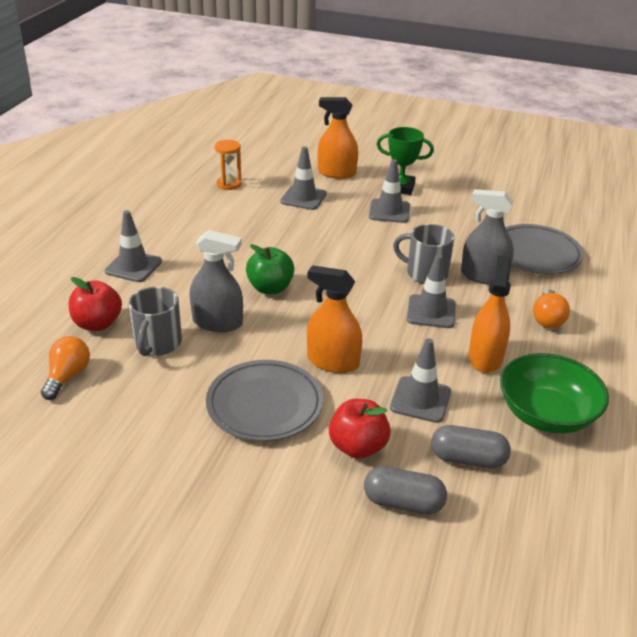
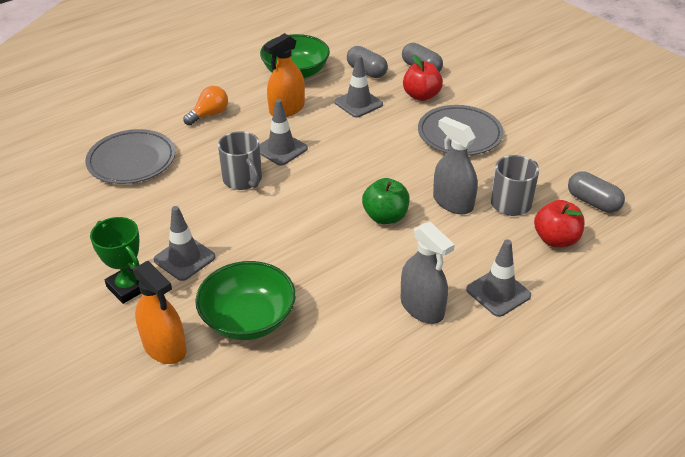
camera: 145 degrees left, 5 degrees up
(67, 376) = (593, 202): orange light bulb -> grey capsule
(229, 184) = (312, 387): orange hourglass -> none
(303, 198) = (248, 319): grey traffic cone -> green bowl
(333, 361) = (390, 143): orange spray bottle -> none
(483, 276) = (202, 159): grey spray bottle -> grey spray bottle (422, 307)

